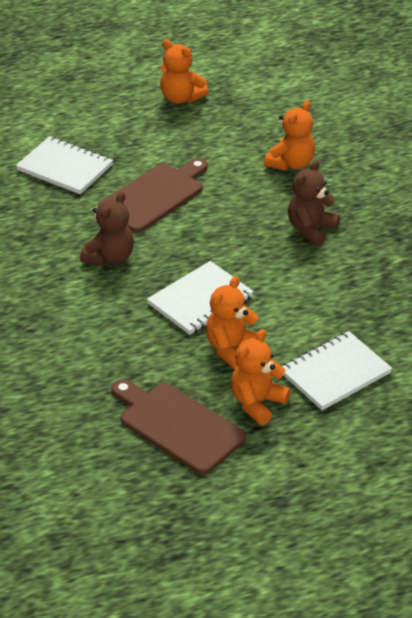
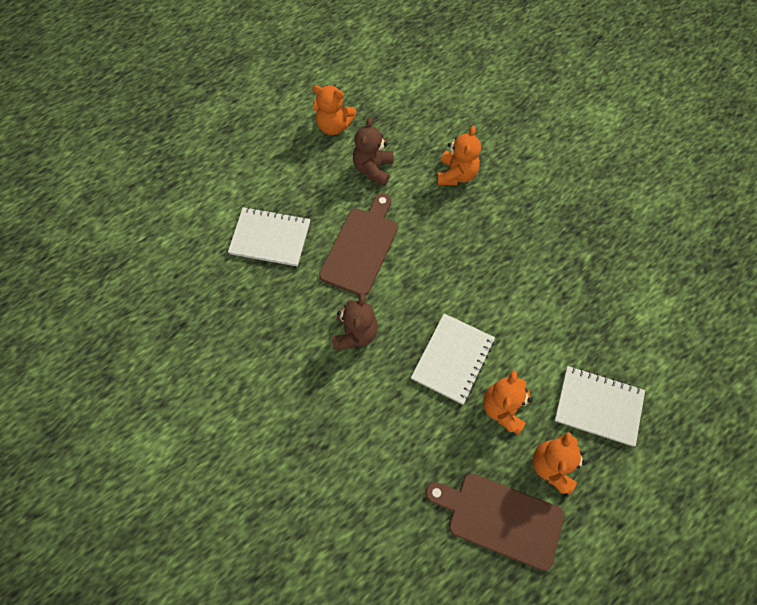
camera: 20 degrees left, 25 degrees up
(311, 230) = (505, 245): brown teddy bear -> brown teddy bear (373, 169)
(335, 373) = (598, 406): white notebook -> white notebook turned 75 degrees clockwise

